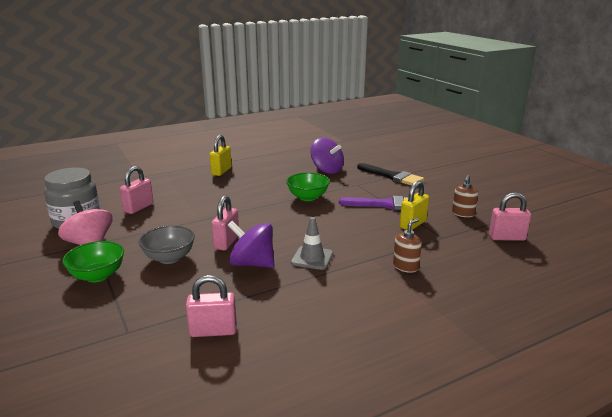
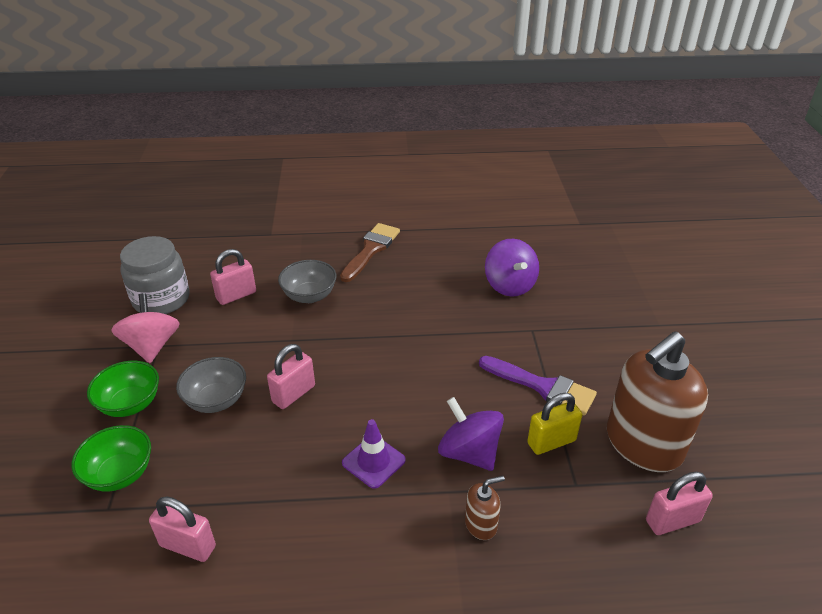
camera: 25 degrees right, 15 degrees up
(196, 198) = (309, 296): none -> grey bowl
(221, 171) = (371, 250): yellow padlock -> brown brush
(252, 264) = (298, 445): purple spinning top -> purple spinning top (469, 452)
(308, 197) = (446, 337): green bowl -> green bowl (120, 474)
(312, 258) = (373, 461): grey traffic cone -> purple traffic cone
(392, 176) = (595, 327): black brush -> none
(463, 214) = (643, 444): brown soap dispenser -> brown soap dispenser, size x2.35
(507, 238) = (672, 521): pink padlock -> pink padlock turned 45 degrees counterclockwise

